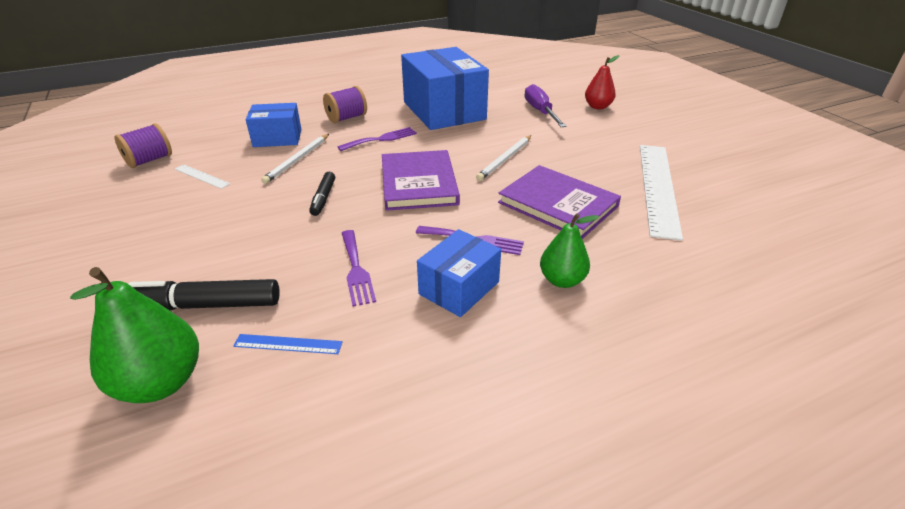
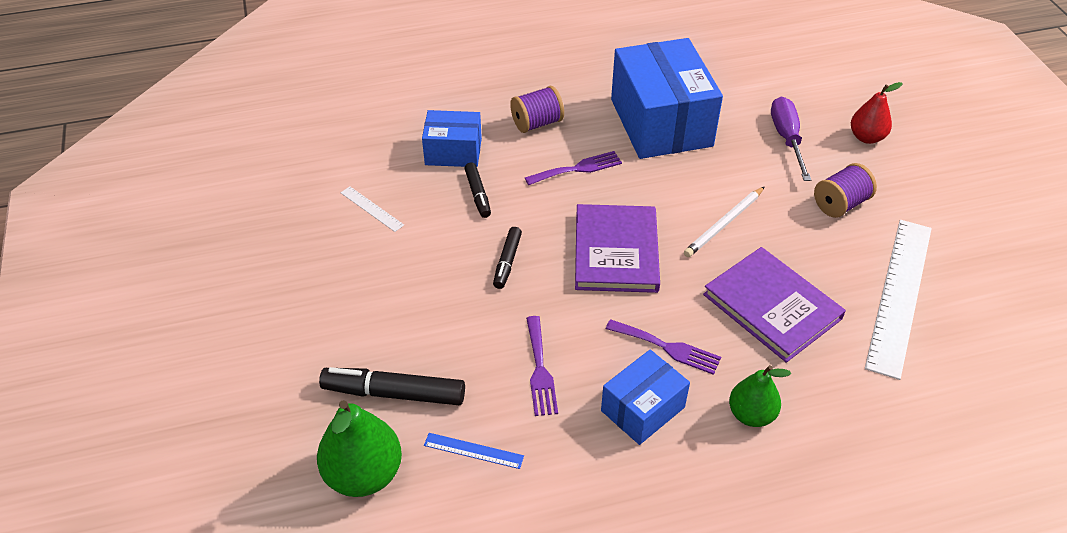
camera: 10 degrees right, 10 degrees up
(149, 160) = (310, 174): purple spool -> purple spool (840, 204)
(297, 160) = (478, 194): white pencil -> black marker

